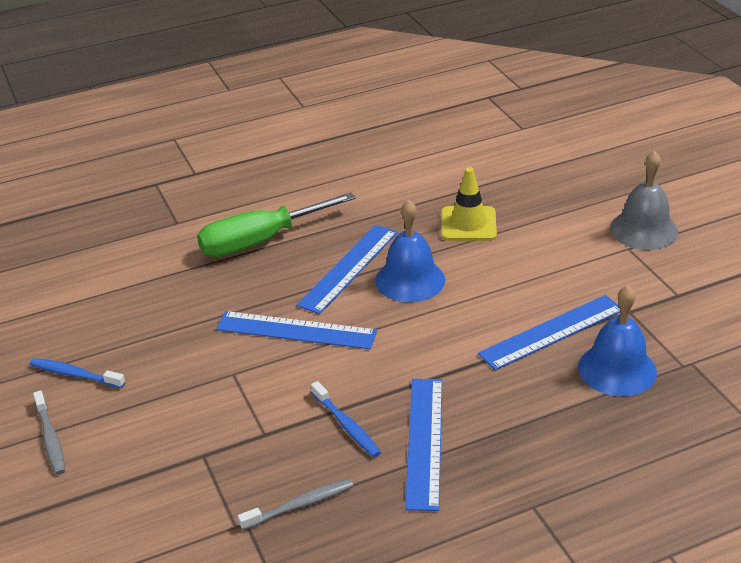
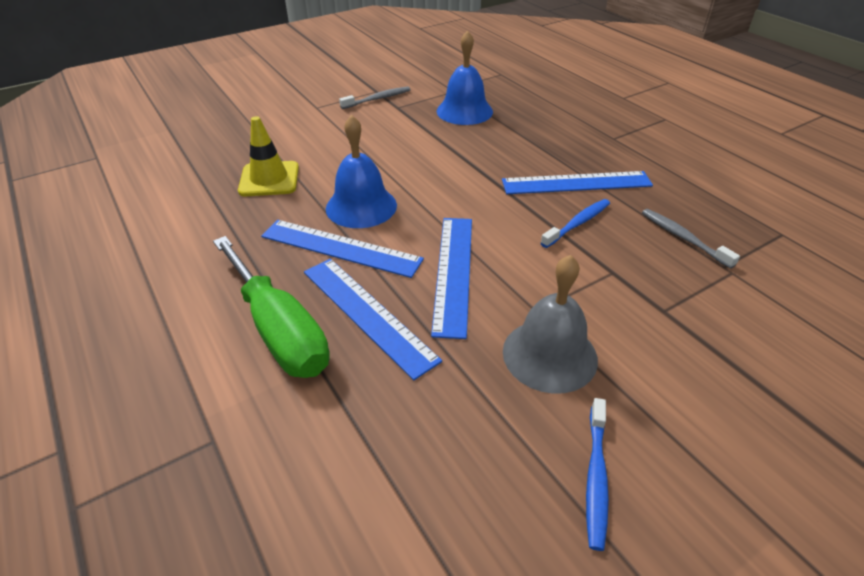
camera: 100 degrees left, 5 degrees up
(50, 438) = (723, 466): grey toothbrush -> grey toothbrush (377, 99)
(552, 332) = (427, 135): blue ruler -> blue ruler (367, 314)
(644, 230) = (292, 101): grey bell -> grey bell (549, 355)

